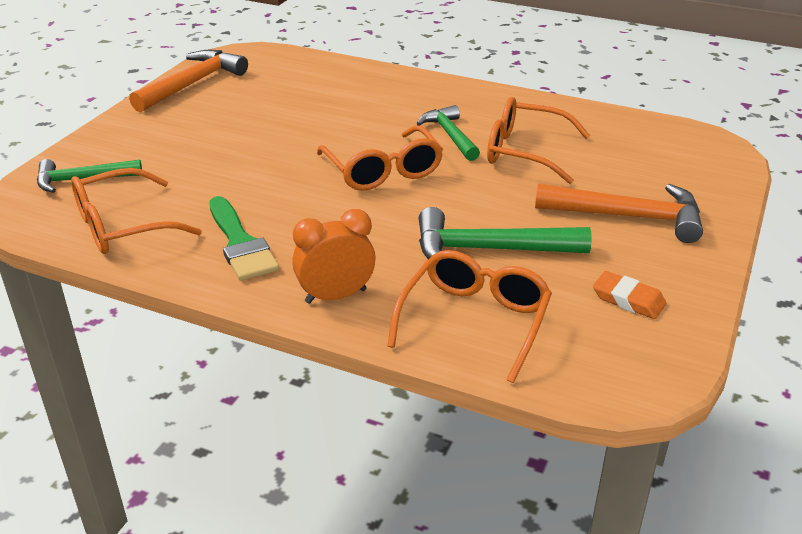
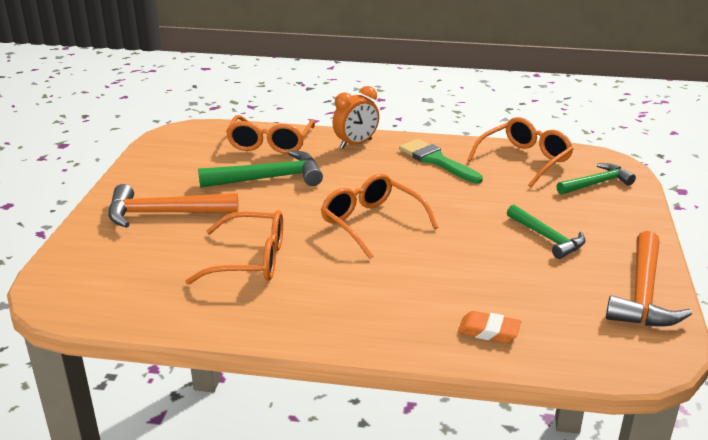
camera: 165 degrees right, 5 degrees down
(450, 135) = (327, 268): green hammer -> green hammer (547, 238)
(628, 300) = (177, 163): orange eraser -> orange eraser (488, 331)

